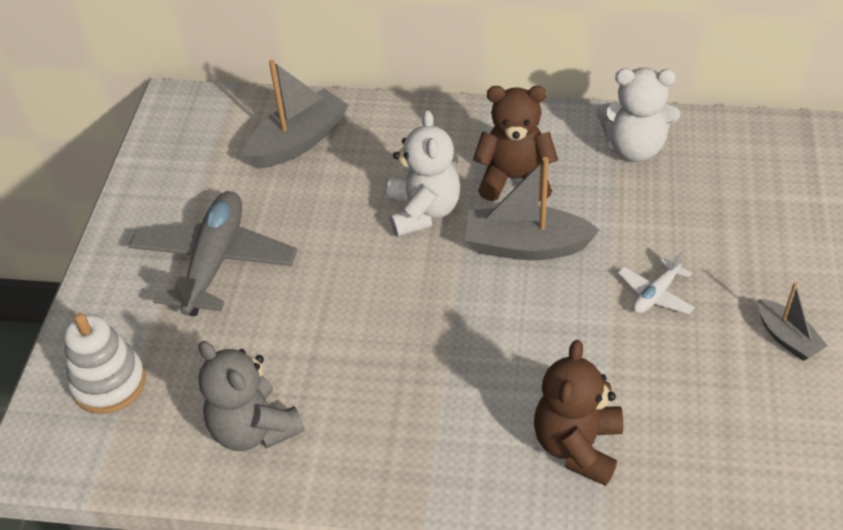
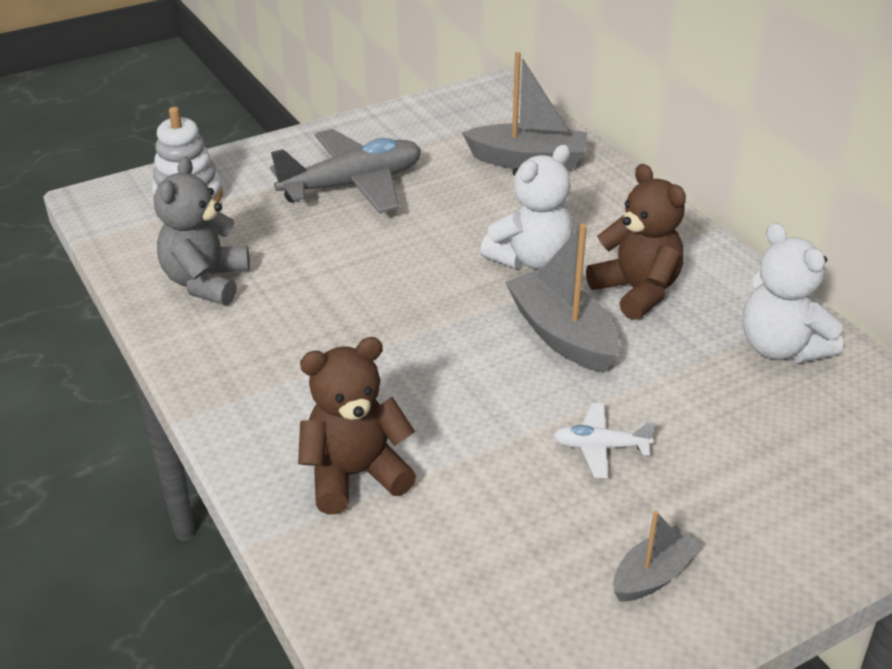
camera: 50 degrees right, 10 degrees down
(787, 338) = (653, 575): grey boat -> grey boat turned 150 degrees counterclockwise

